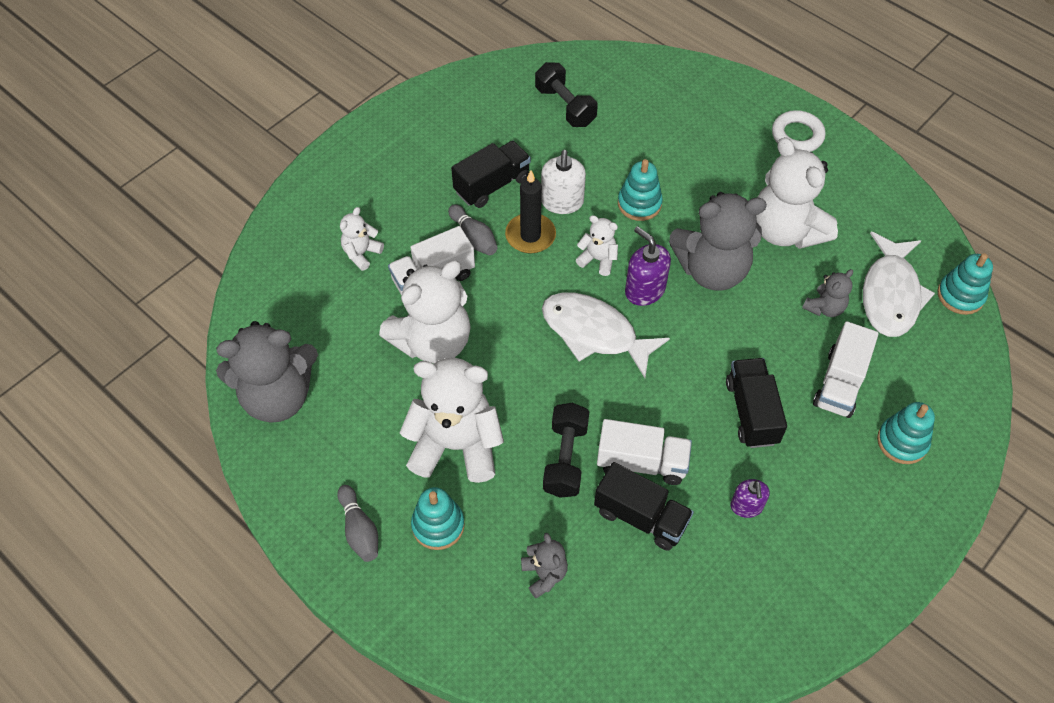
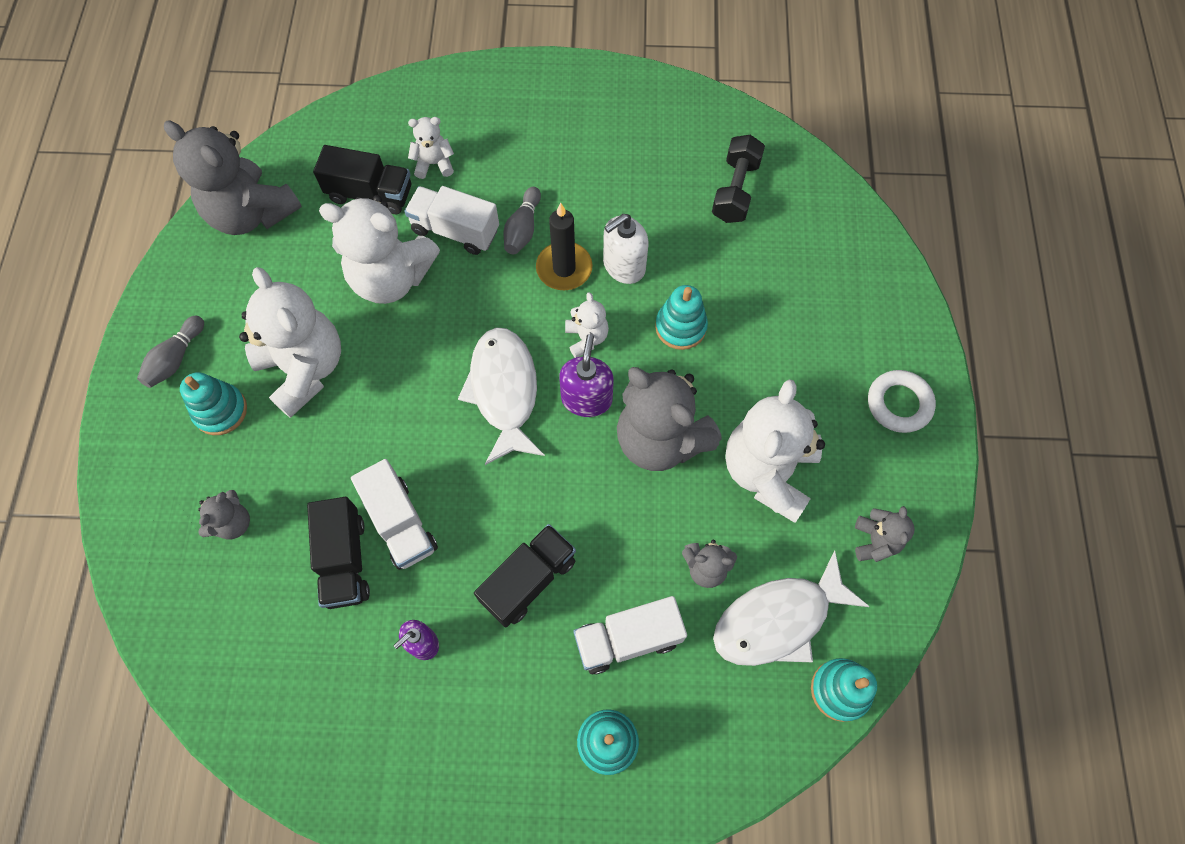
camera: 50 degrees right, 10 degrees up
(492, 185) = (591, 201): black truck -> black truck (370, 194)
(565, 458) = (356, 460): black dumbbell -> none
(878, 211) = (875, 541): none -> grey teddy bear

